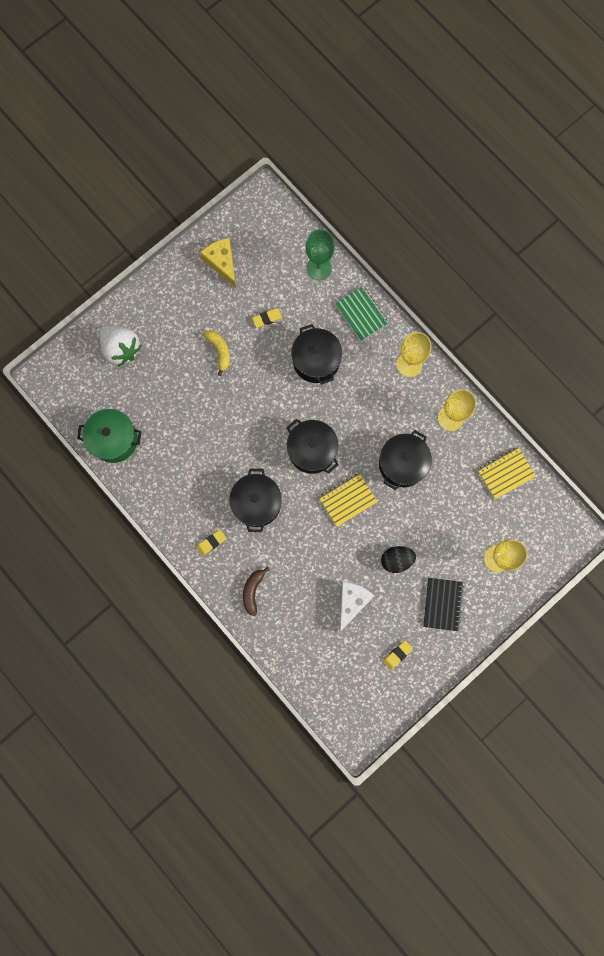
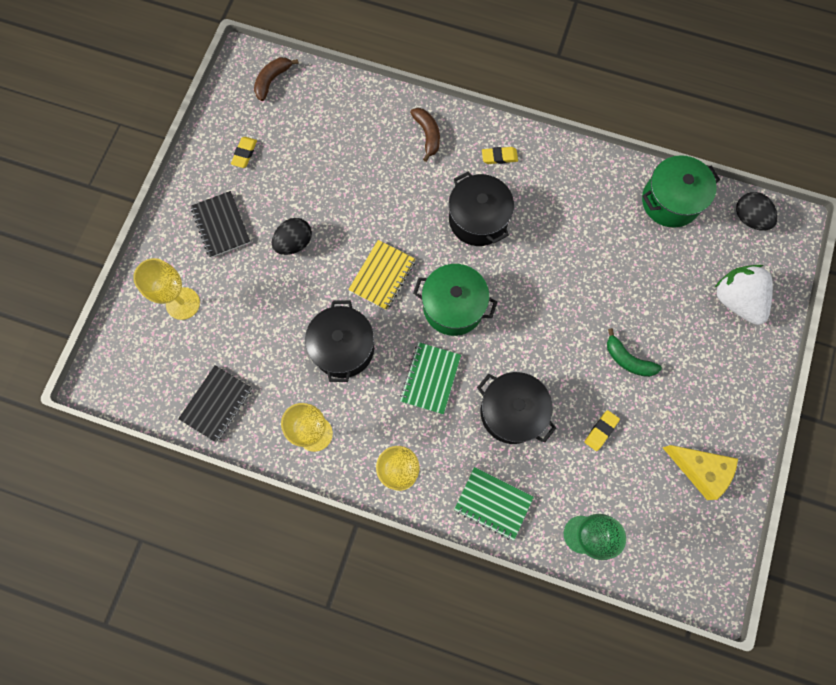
camera: 150 degrees right, 5 degrees down
(70, 397) = (749, 218): none -> black egg
(121, 349) = (736, 300): white strawberry -> white strawberry turned 45 degrees clockwise
(211, 542) = (499, 157): yellow eraser -> yellow eraser turned 60 degrees clockwise
(220, 351) = (628, 359): yellow banana -> green banana
(312, 450) = (453, 307): black pot -> green pot
(344, 708) = (272, 80): none -> brown banana
(351, 602) = (319, 177): white cheese -> none
(355, 411) = (430, 378): none -> green notebook
(505, 473) = (217, 404): yellow notebook -> black notebook

